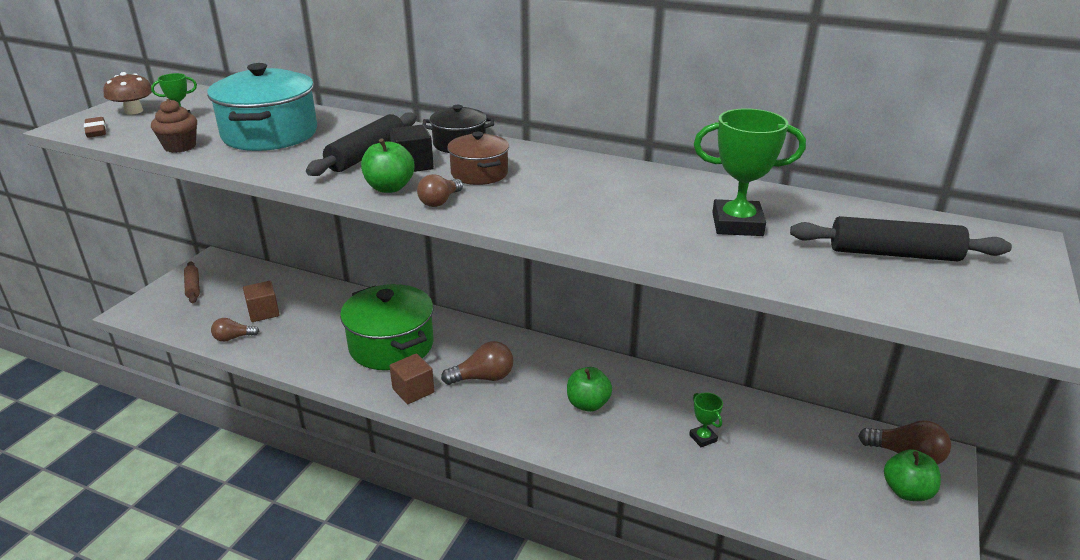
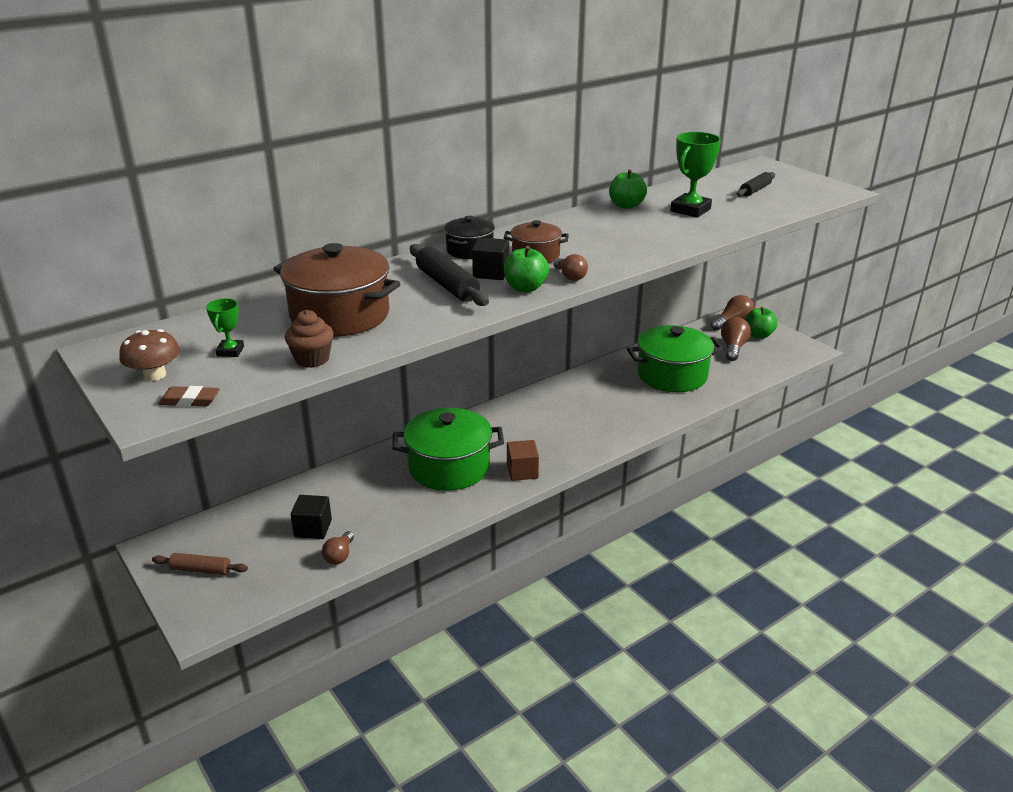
camera: 60 degrees left, 0 degrees up
(263, 312) = (313, 528): brown cube -> black cube
(270, 134) = (340, 315): turquoise pot -> brown pot
(483, 377) = (536, 435): brown light bulb -> brown light bulb (733, 348)
(588, 404) = (605, 403): green apple -> green apple (626, 206)
(703, 438) = (672, 375): green trophy -> green pot
(893, 254) = (755, 190): black rolling pin -> black rolling pin, size x0.63

